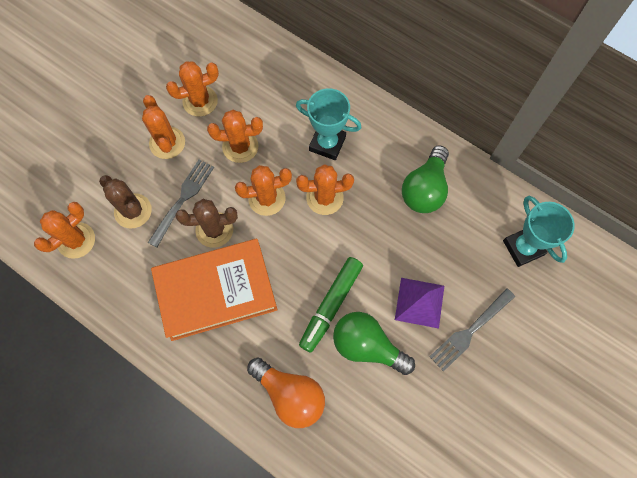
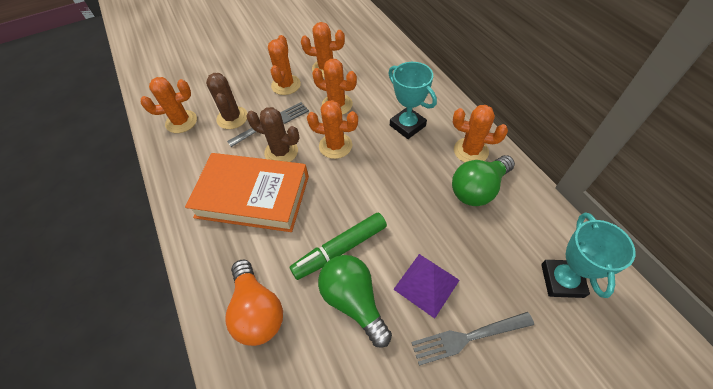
camera: 30 degrees right, 15 degrees down
(324, 198) = (383, 163): orange cactus -> orange cactus (470, 151)

